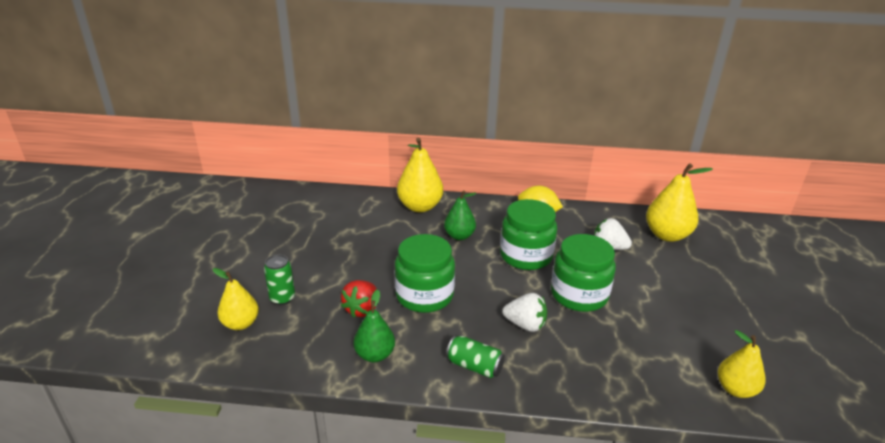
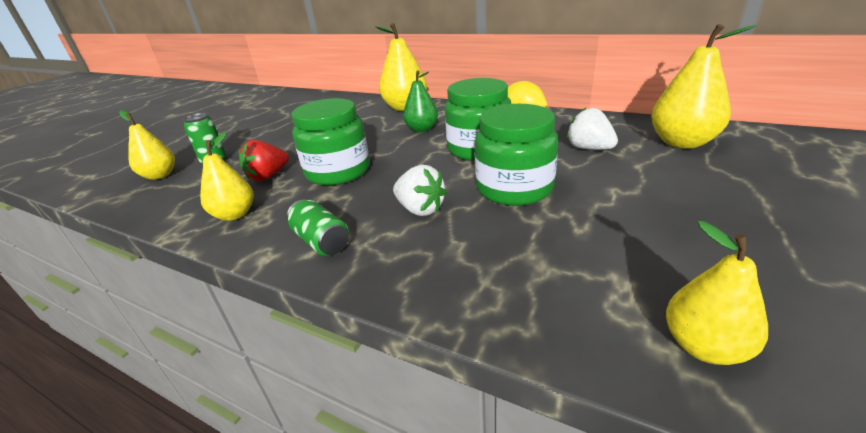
camera: 25 degrees right, 0 degrees up
(375, 355) = (235, 214): green pear -> yellow pear

